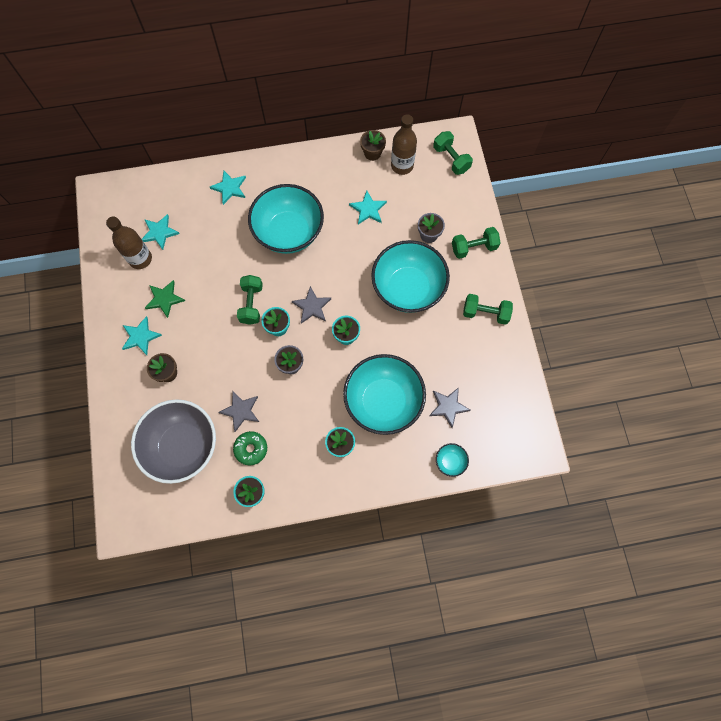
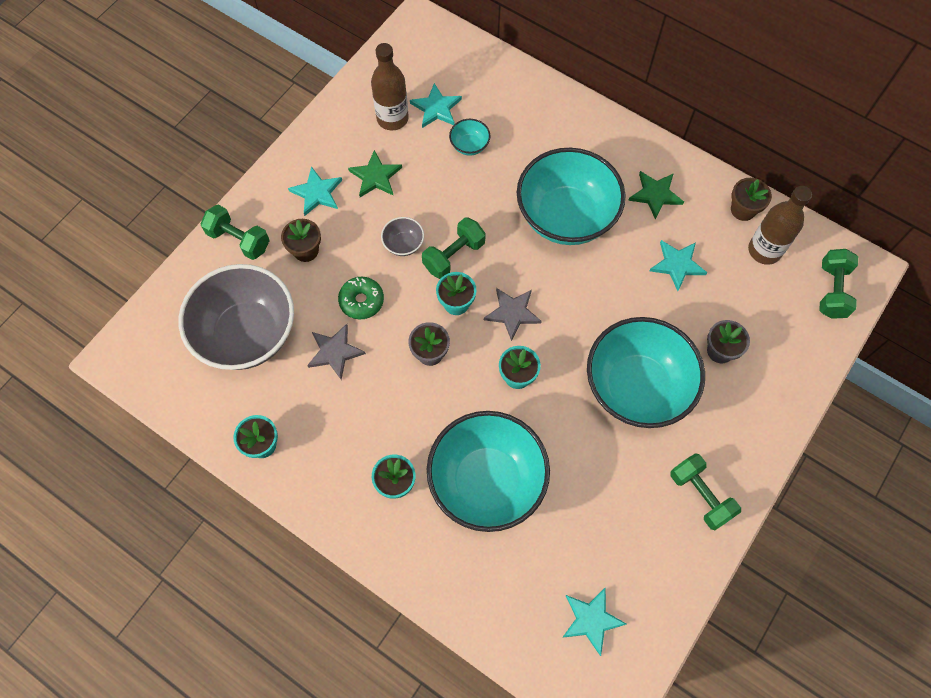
camera: 45 degrees right, 5 degrees down
(218, 322) = (403, 244): none -> grey bowl
(229, 188) = (549, 121): turquoise star -> turquoise star (591, 620)
(251, 449) = (306, 399): green donut -> green donut (361, 301)
(322, 182) = (655, 194): none -> green star
(448, 407) = (551, 556): grey star -> none
(450, 461) = (493, 618): turquoise bowl -> turquoise bowl (469, 145)
(473, 248) = (760, 411): green dumbbell -> green dumbbell (239, 240)

